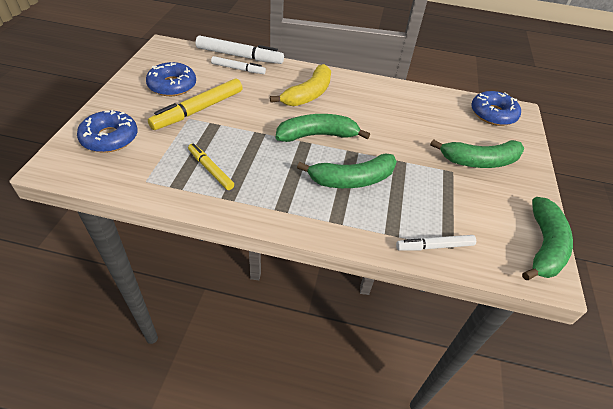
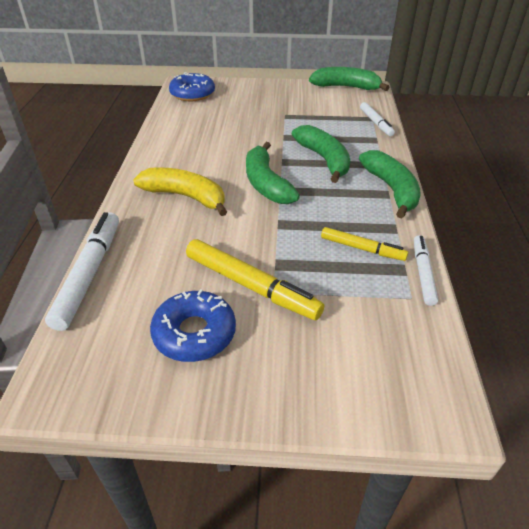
camera: 95 degrees left, 5 degrees down
(110, 138) = (355, 365): blue donut -> none
(210, 170) = (362, 249): yellow marker -> yellow marker turned 105 degrees counterclockwise
(238, 69) = (131, 268): white marker -> white marker (423, 273)
(479, 161) = (265, 103): green banana -> green banana (391, 189)

